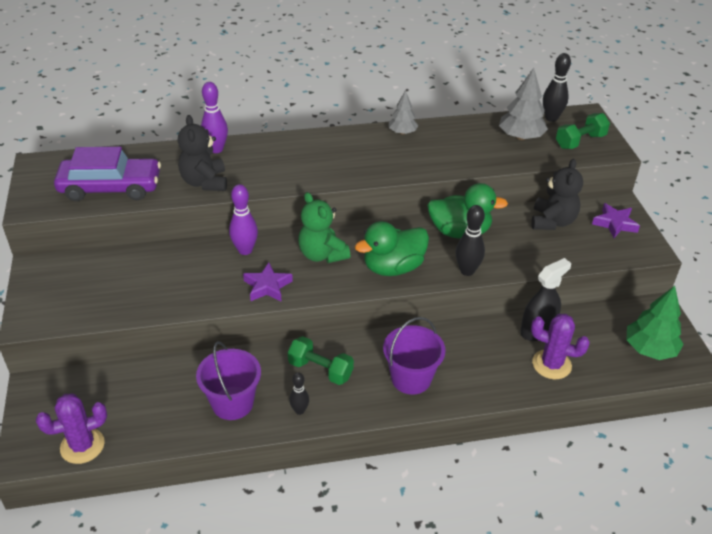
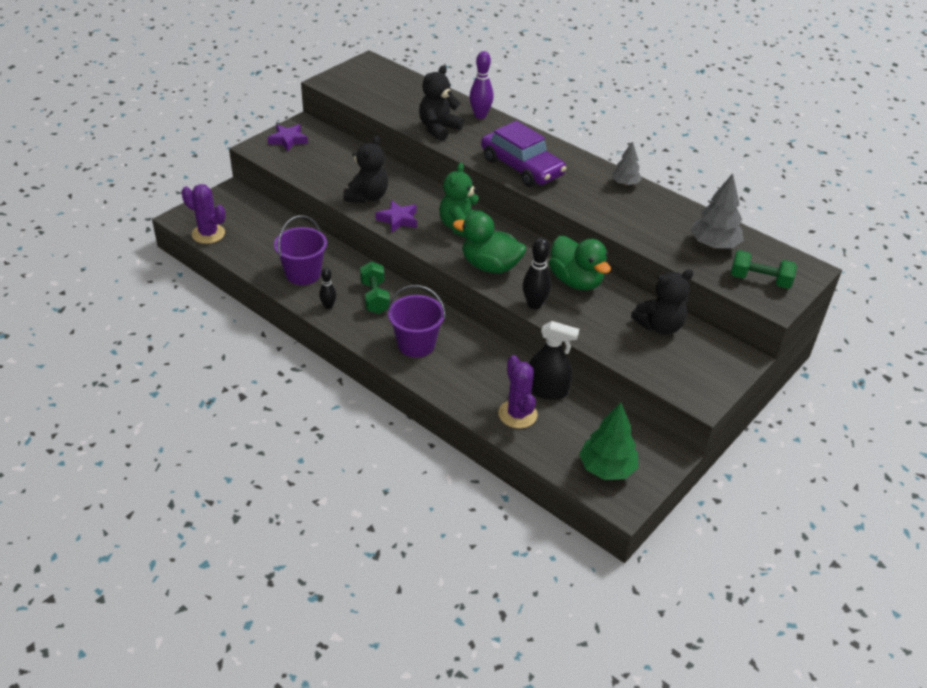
camera: 50 degrees right, 0 degrees up
(110, 187) = (383, 98): purple car -> purple car (522, 167)
(209, 287) = (367, 196): none -> black teddy bear
(245, 250) = (421, 192): purple bowling pin -> none
(551, 118) = (769, 251): black bowling pin -> none
(615, 224) = (709, 364): purple star -> purple star (288, 140)

